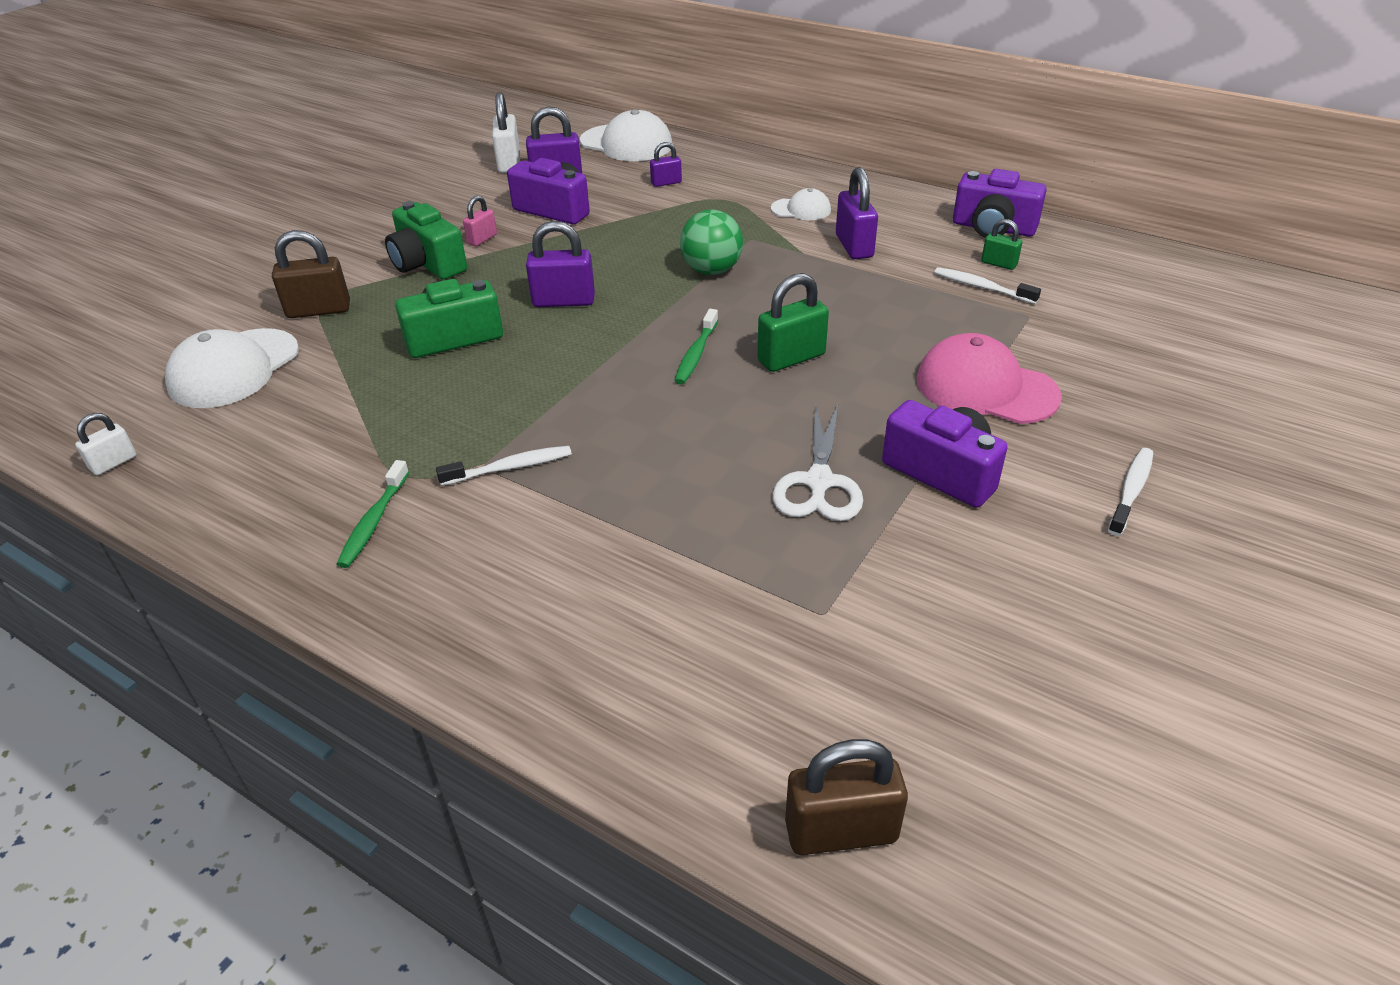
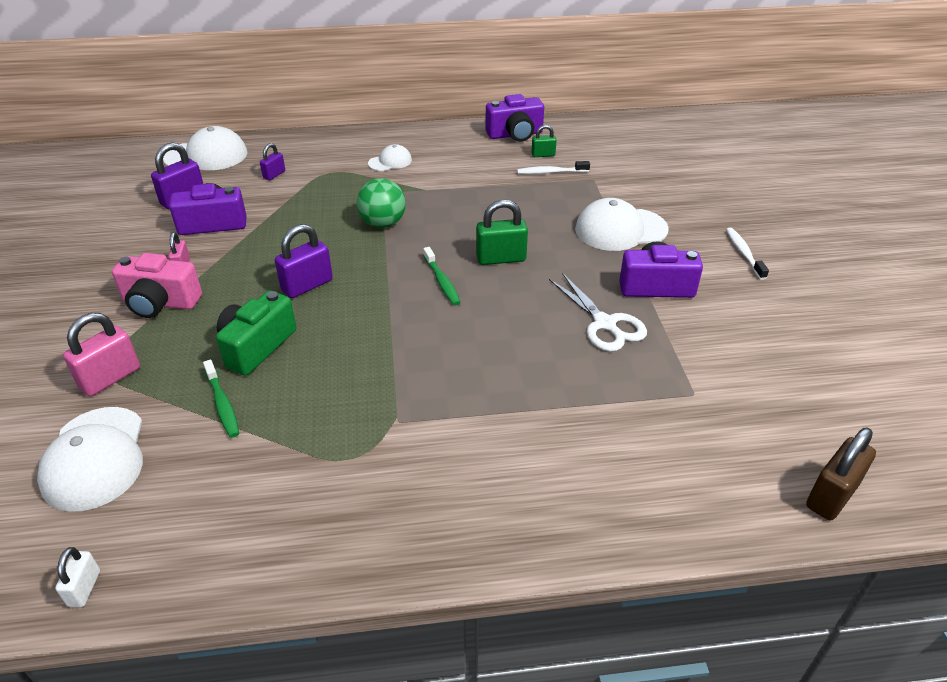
camera: 40 degrees left, 0 degrees up
(319, 310) = (110, 378): brown padlock -> pink padlock
(373, 522) = (372, 500): green toothbrush -> green toothbrush (222, 404)
(427, 264) = (160, 303): green camera -> pink camera
(509, 163) = (127, 201): white padlock -> none
(510, 467) = (418, 412): white toothbrush -> none
(791, 358) = (501, 258): green padlock -> green padlock turned 60 degrees clockwise
(854, 246) = (451, 174): purple padlock -> none
(986, 388) = (620, 229): pink cap -> white cap

